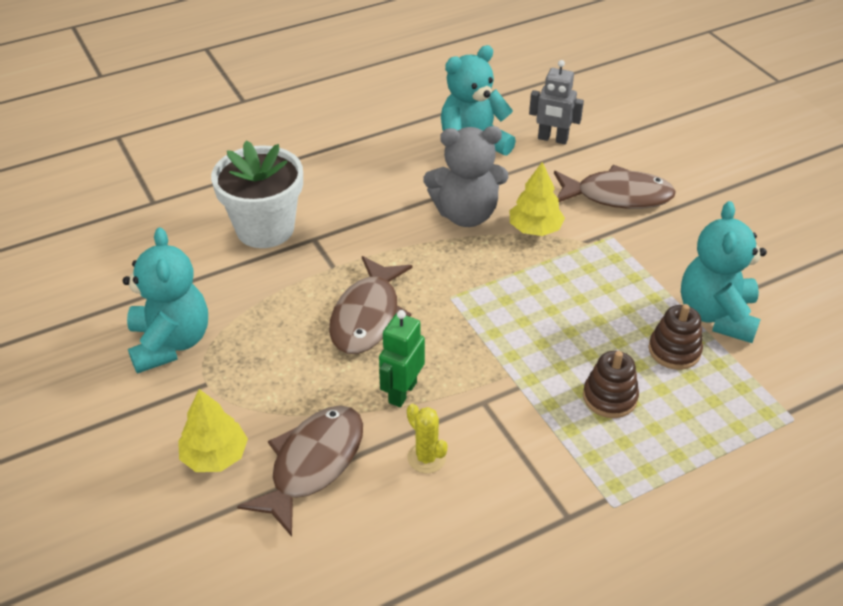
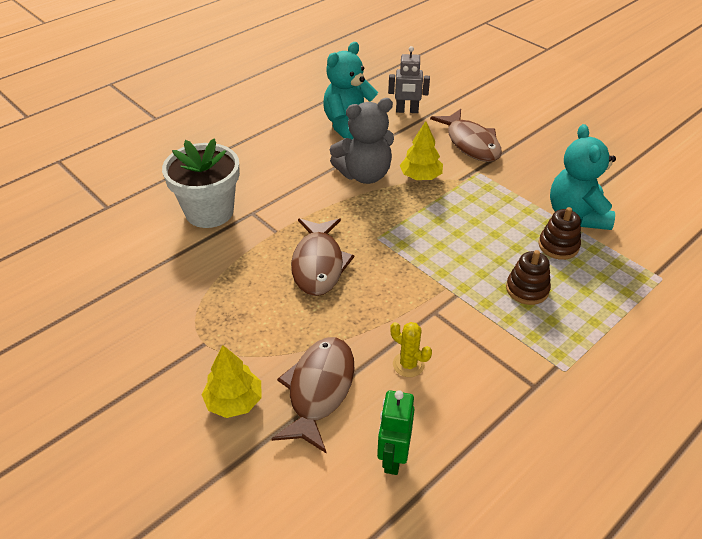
camera: 15 degrees left, 0 degrees up
(170, 343) = (162, 316): turquoise teddy bear -> none
(402, 392) = (369, 317): green robot -> green robot (393, 458)
(617, 196) = (471, 143): brown fish -> brown fish turned 75 degrees clockwise

